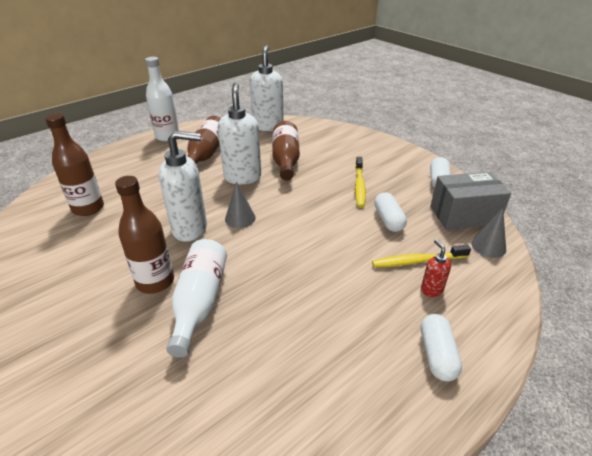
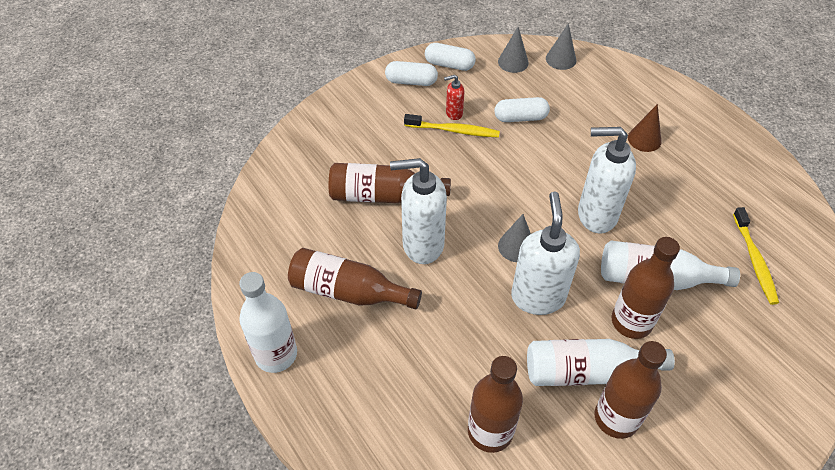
camera: 85 degrees left, 15 degrees up
(71, 267) = (616, 418): none -> brown bottle
(116, 253) = (586, 371): none -> white bottle
(268, 126) = (271, 212): white soap dispenser -> white soap dispenser (596, 215)
(390, 307) = (644, 139): none -> brown cone
(417, 261) = (584, 109): yellow toothbrush -> yellow toothbrush (754, 260)
(431, 290) = (620, 109): red soap dispenser -> red soap dispenser (453, 113)
(437, 355) = (689, 122): white capsule -> white capsule (411, 81)
(463, 215) = (513, 62): grey box -> grey cone

